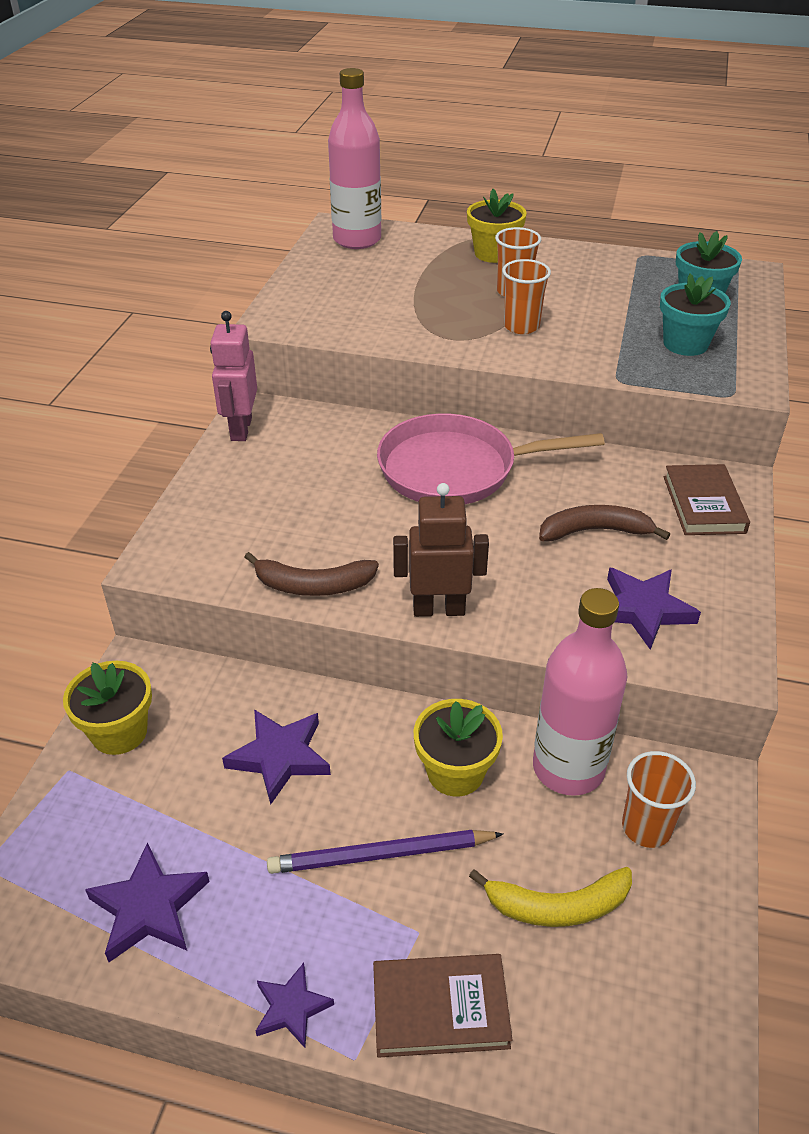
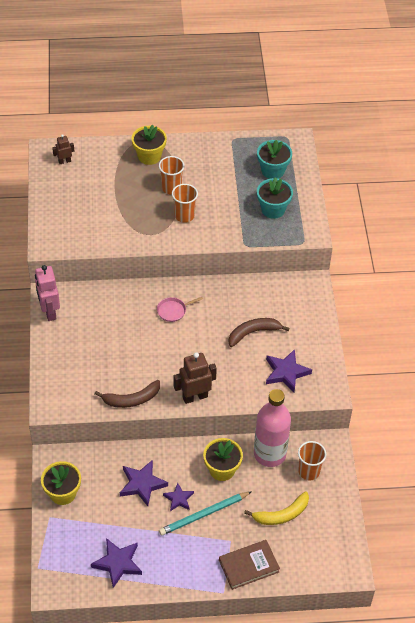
camera: 20 degrees left, 10 degrees up
(292, 1008) = (192, 582): purple star -> purple star (178, 499)
(357, 240) = (64, 161): pink bottle -> brown robot
(381, 855) = (204, 514): purple pencil -> turquoise pencil
(455, 469) = (173, 311): pink pan -> pink pan, size x0.41
(703, 504) = (300, 303): brown book -> none

